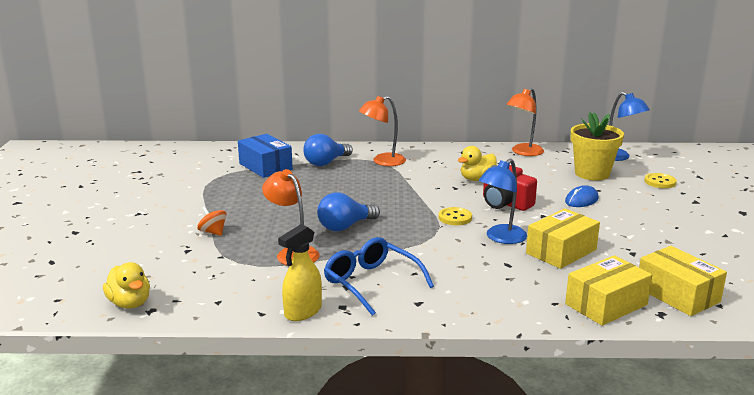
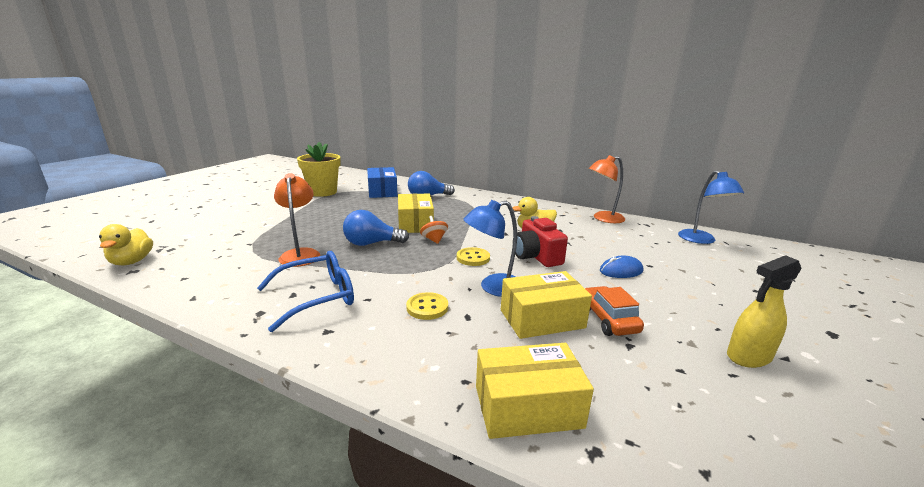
camera: 25 degrees right, 0 degrees up
(213, 232) = (275, 225): orange spinning top -> orange spinning top (434, 240)
(302, 312) = (222, 307): yellow spray bottle -> yellow spray bottle (748, 357)
(371, 283) = (317, 297): blue glasses -> blue glasses turned 75 degrees clockwise
(382, 161) = (471, 203): orange lamp -> none
(592, 173) = (657, 249): yellow flower pot -> yellow flower pot (323, 192)
(605, 240) = (608, 319): none -> orange car
(660, 182) = (733, 273): yellow button -> yellow button (427, 307)
(677, 294) = (646, 427): yellow box -> yellow box (415, 223)

